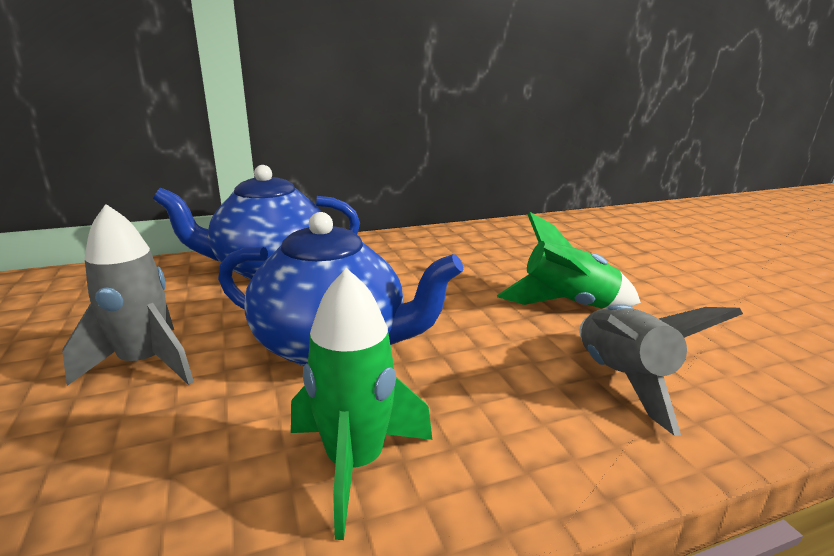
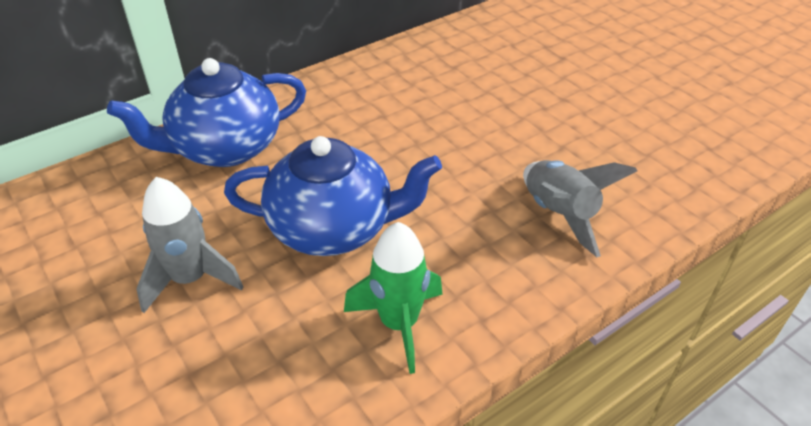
camera: 15 degrees left, 20 degrees up
(567, 305) = (507, 144): green rocket -> none

